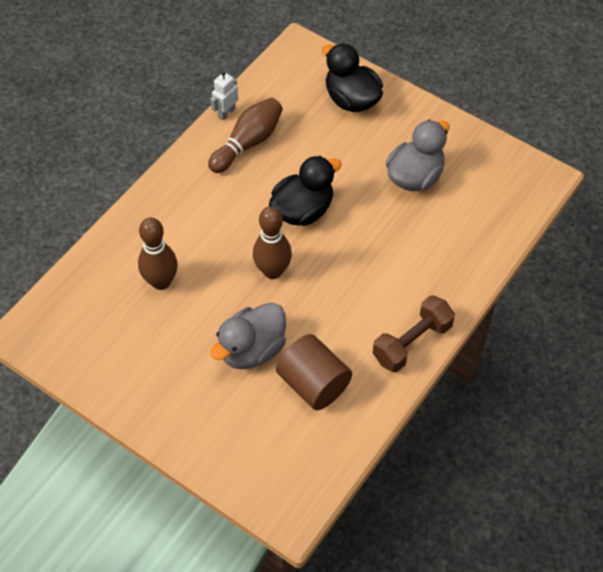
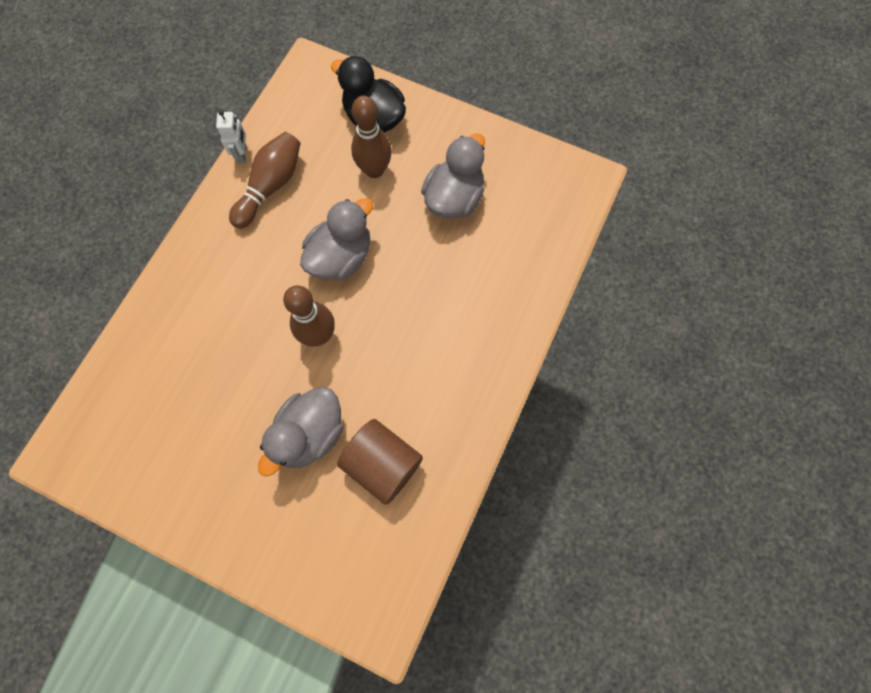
camera: 10 degrees left, 15 degrees up
(161, 282) = (199, 368): brown bowling pin -> brown bowling pin (374, 170)
(226, 113) = (242, 154): white robot -> white robot turned 150 degrees clockwise
(303, 210) = (341, 257): black duck -> grey duck
(412, 342) = (480, 396): brown dumbbell -> none

